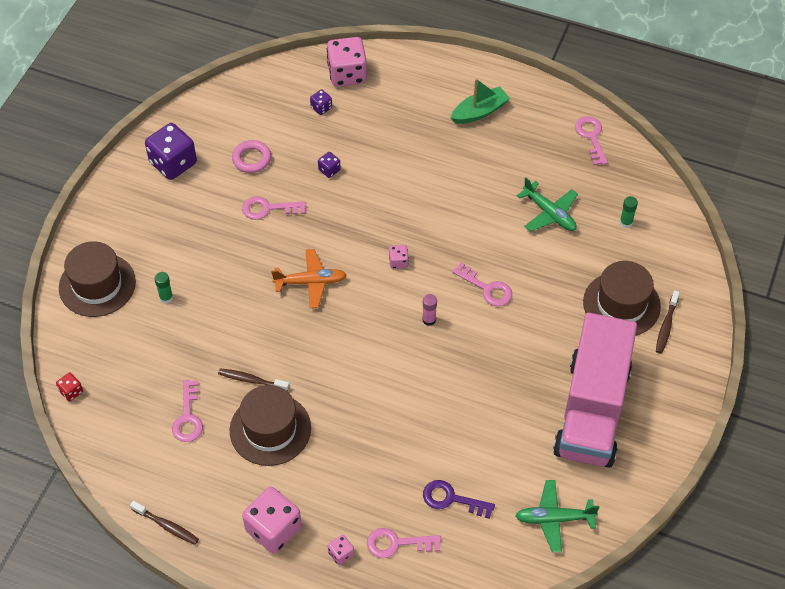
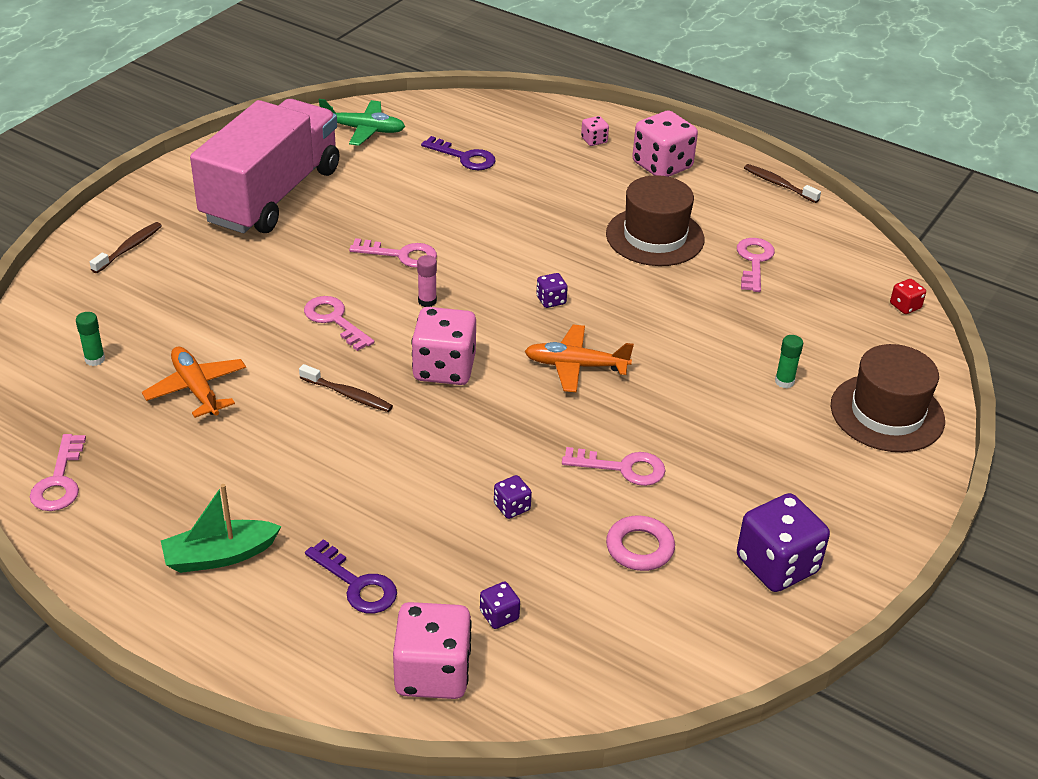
camera: 170 degrees left, 15 degrees down
(251, 380) = (672, 281): brown toothbrush -> brown toothbrush (348, 395)
(340, 340) = (551, 300): none -> purple dice
(397, 543) = (534, 138): pink key -> pink key (401, 255)
(398, 262) = (444, 368): pink dice -> pink dice, size x2.16
(400, 110) = (357, 584): none -> purple key
(549, 213) = (196, 389): green plane -> orange plane
(621, 304) = (169, 276): brown hat -> none

